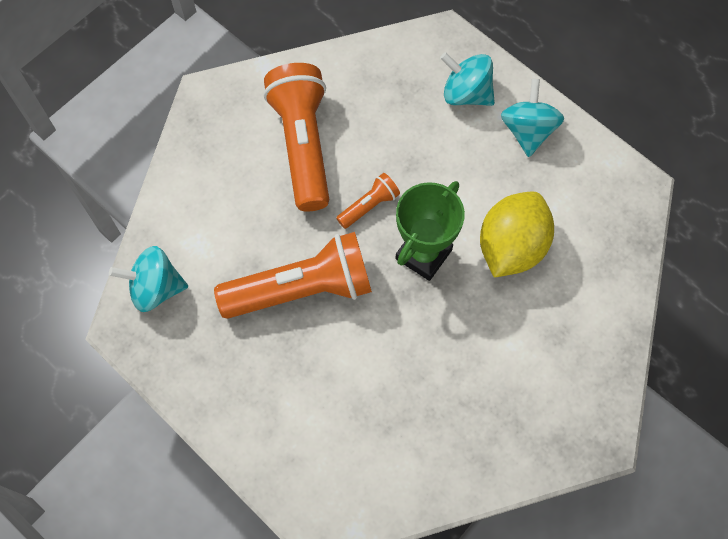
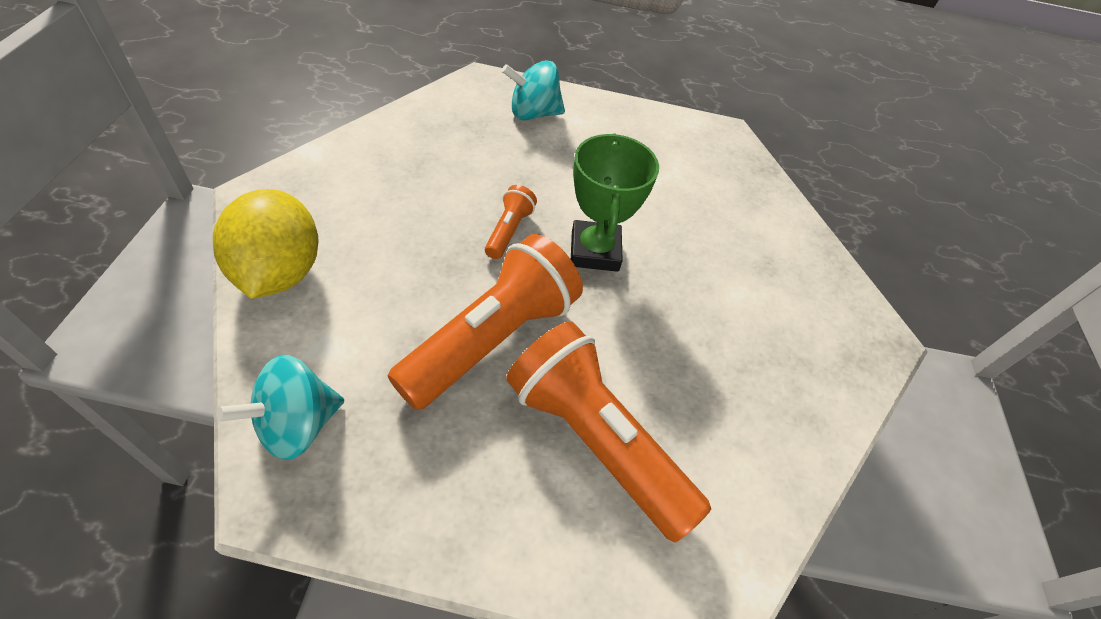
camera: 40 degrees left, 15 degrees down
(303, 145) = (400, 203): orange flashlight -> orange flashlight (596, 440)
(511, 247) = (668, 213): yellow lemon -> yellow lemon (279, 272)
(528, 131) = (607, 123): turquoise spinning top -> none

